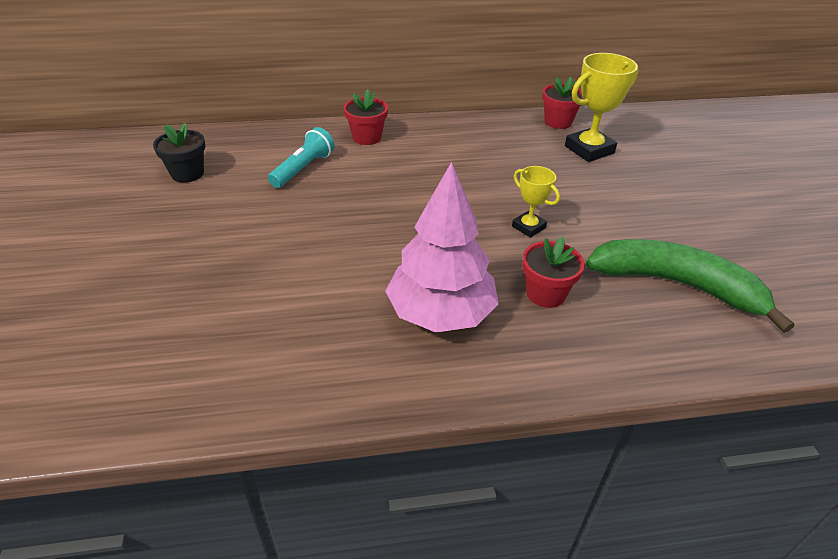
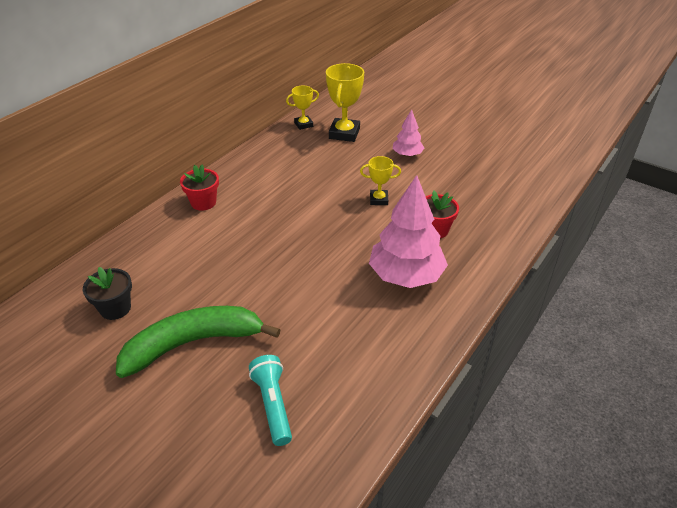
camera: 45 degrees left, 0 degrees up
(303, 169) = (196, 250): turquoise flashlight -> turquoise flashlight (273, 405)
(558, 122) = (303, 124): red flower pot -> yellow trophy
(631, 204) = (407, 155): none -> pink tree
(677, 285) = (478, 185): green banana -> green banana (193, 343)

